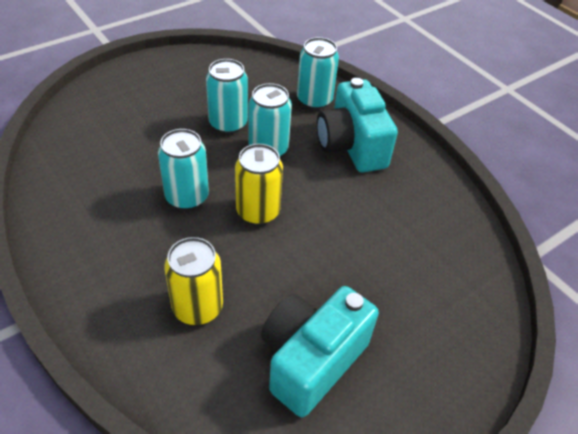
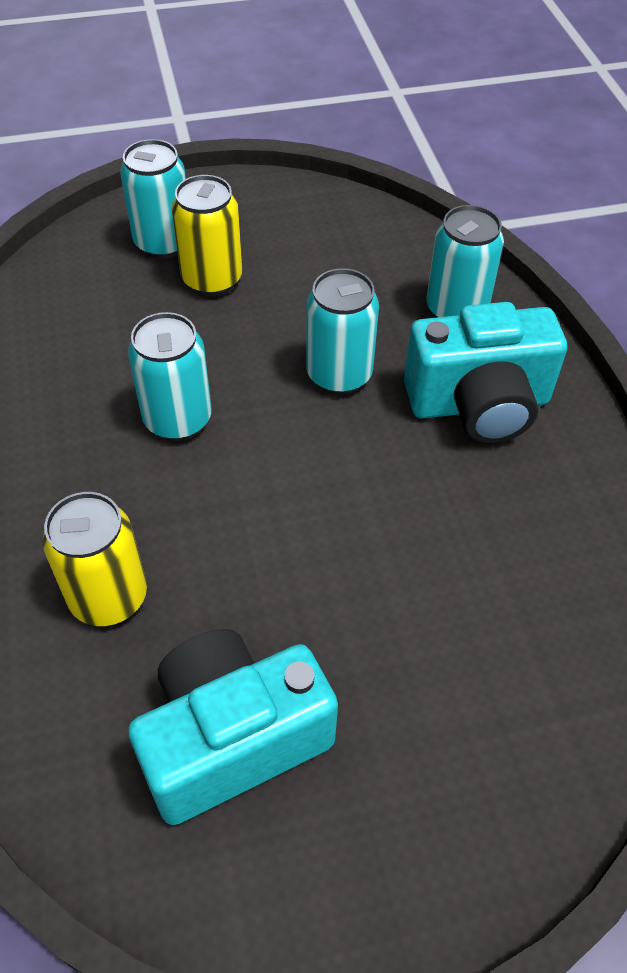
camera: 25 degrees right, 5 degrees up
(228, 124) = (297, 316): turquoise can -> turquoise can (163, 243)
(258, 212) = (271, 473): yellow can -> yellow can (212, 279)
(351, 146) = (479, 404): turquoise camera -> turquoise camera turned 105 degrees counterclockwise

